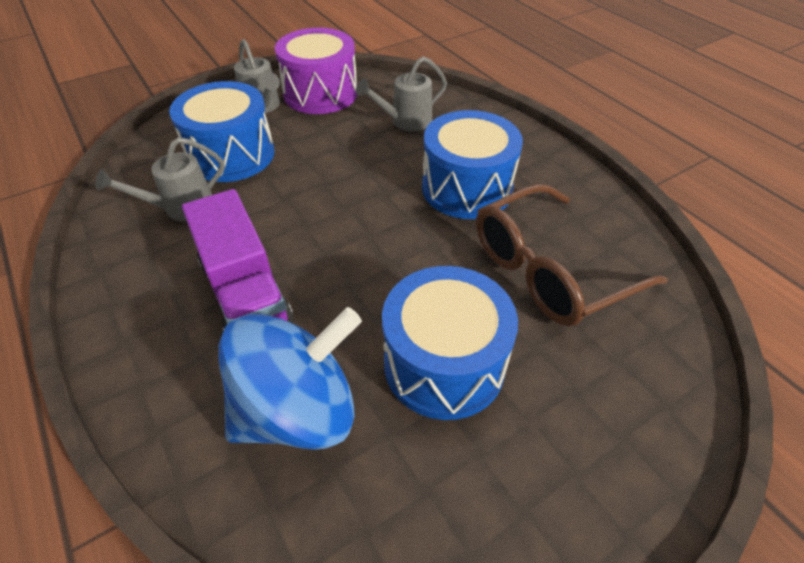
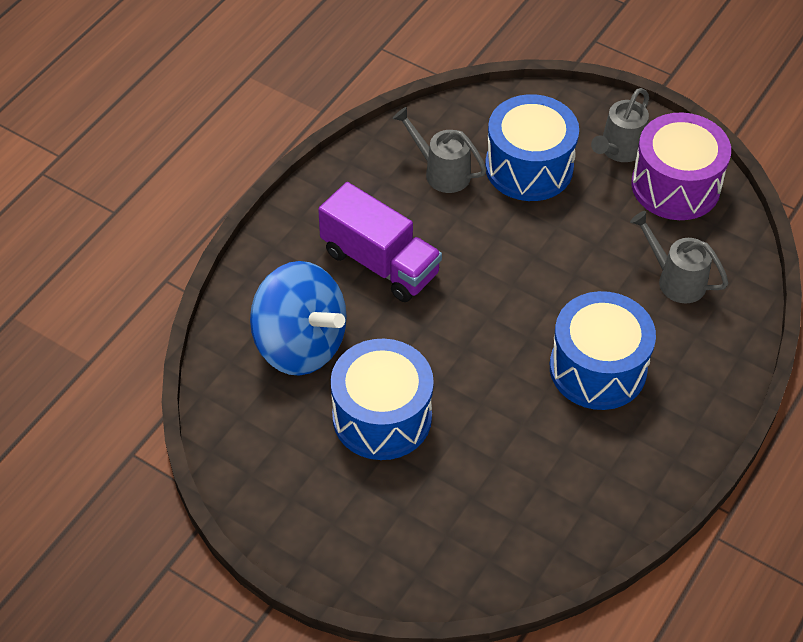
camera: 65 degrees right, 5 degrees up
(245, 292) = (380, 263): purple truck -> purple truck turned 90 degrees counterclockwise
(549, 270) = (522, 464): brown glasses -> none

